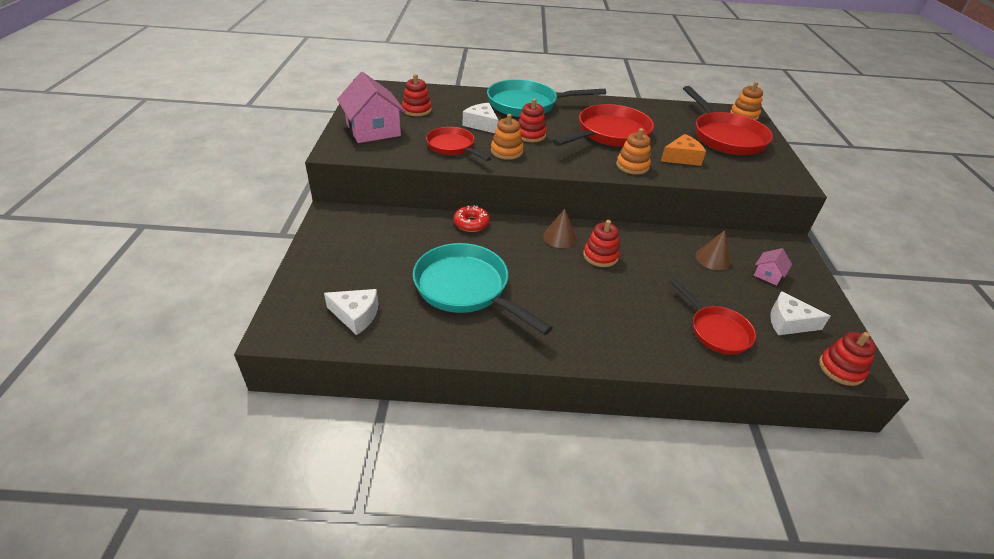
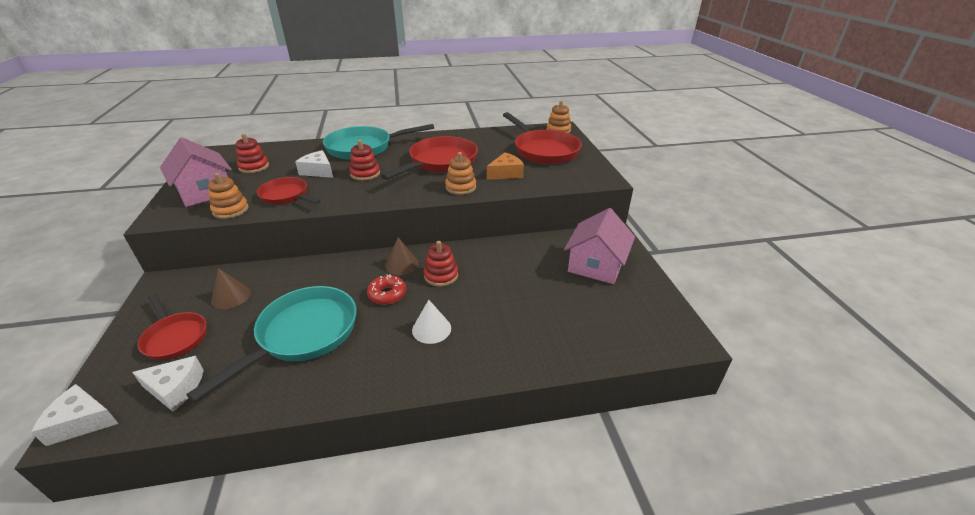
camera: 10 degrees left, 5 degrees down
(466, 288) = (303, 334): turquoise pan -> turquoise pan turned 90 degrees clockwise
(471, 223) = (313, 266): red donut -> red donut (387, 294)
(506, 151) = (340, 192): orange stacking toy -> orange stacking toy (230, 210)
(590, 307) = (431, 329): none -> white cone
(713, 258) = (546, 259): brown cone -> brown cone (231, 296)
(716, 331) = (553, 328): red pan -> red pan (175, 337)
(768, 275) = (596, 265): pink house -> pink house, size x2.16
(788, 322) = (618, 306): white cheese -> white cheese (82, 421)
(841, 369) = (669, 342): red stacking toy -> none

